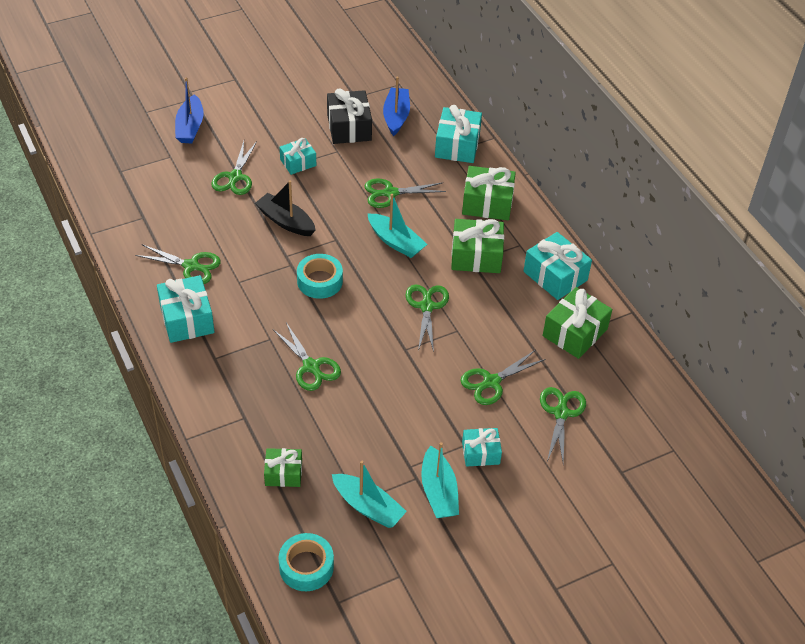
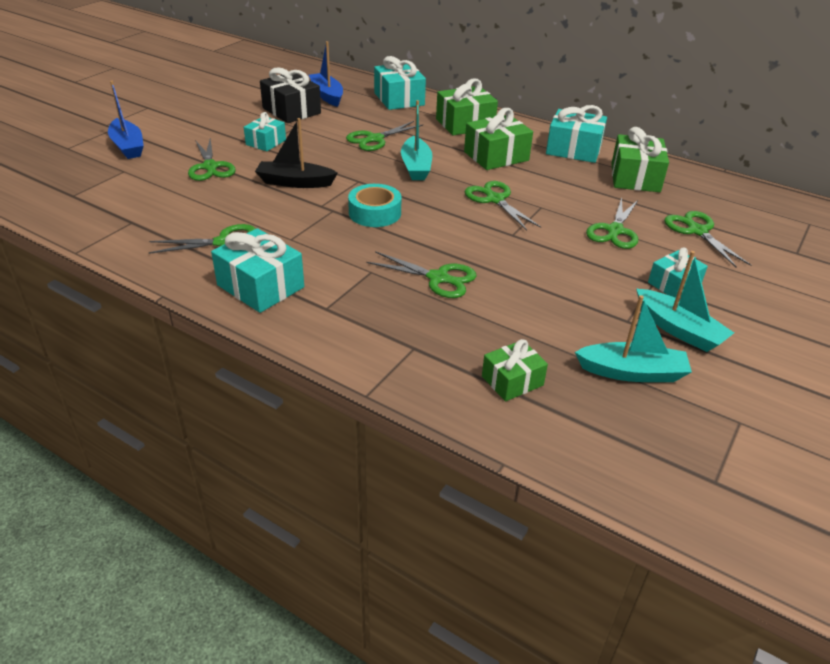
camera: 30 degrees left, 10 degrees down
(306, 566) = (640, 461): turquoise tape -> none
(396, 242) = (416, 167): turquoise boat -> turquoise boat turned 75 degrees clockwise

